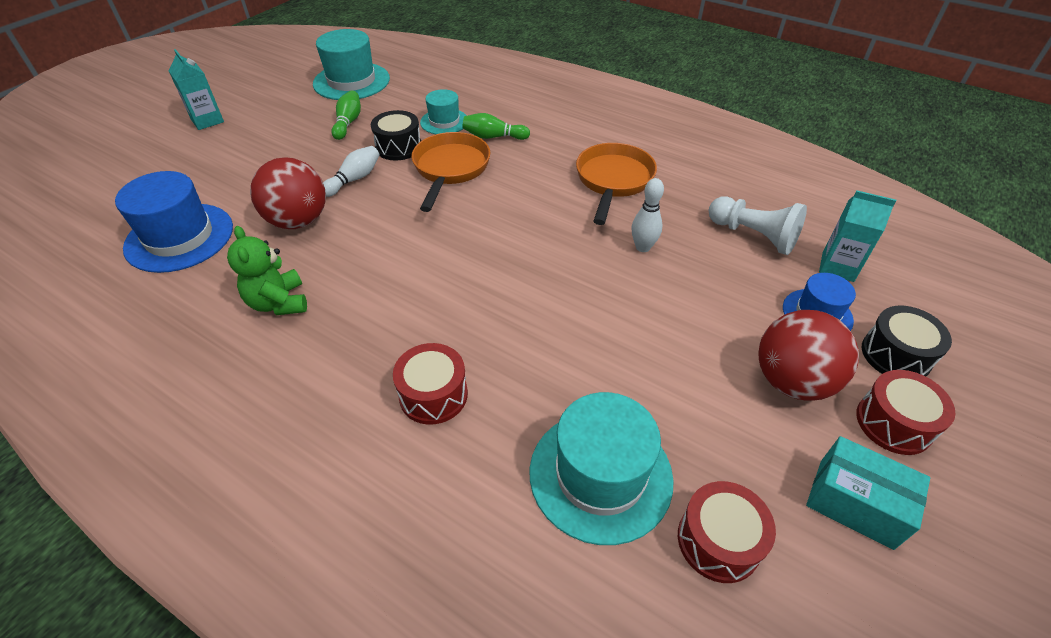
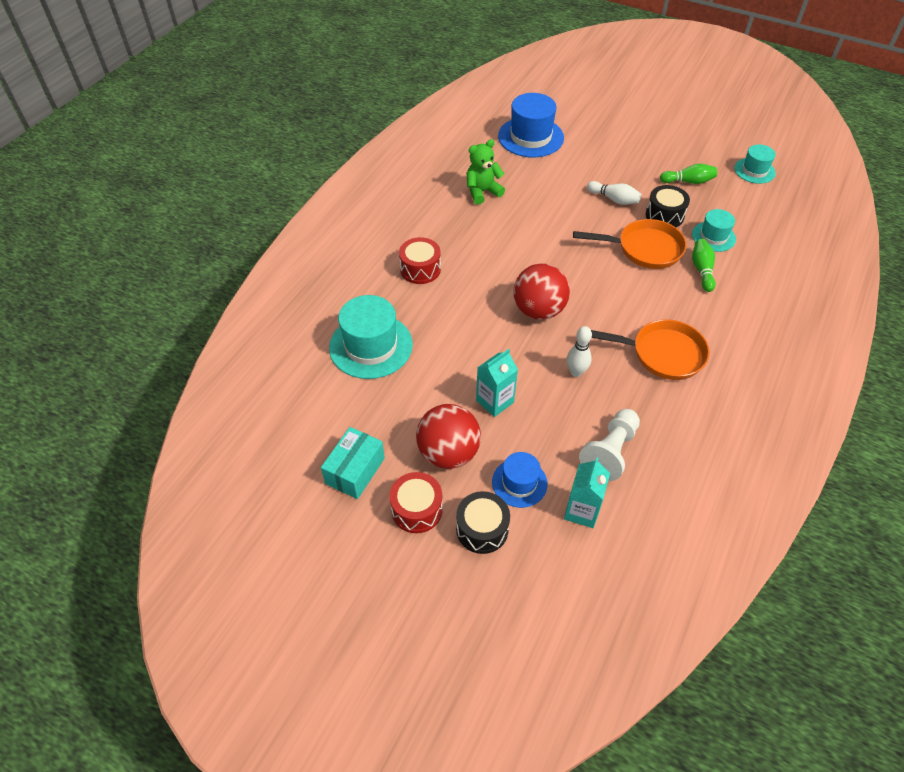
camera: 85 degrees right, 5 degrees up
(207, 120) = (661, 111): turquoise carton -> turquoise carton (495, 401)
(298, 221) = (559, 182): red ball -> red ball (538, 310)
(351, 81) = (754, 171): turquoise hat -> turquoise hat, size x0.58
(718, 541) = (331, 398): red drum -> none

